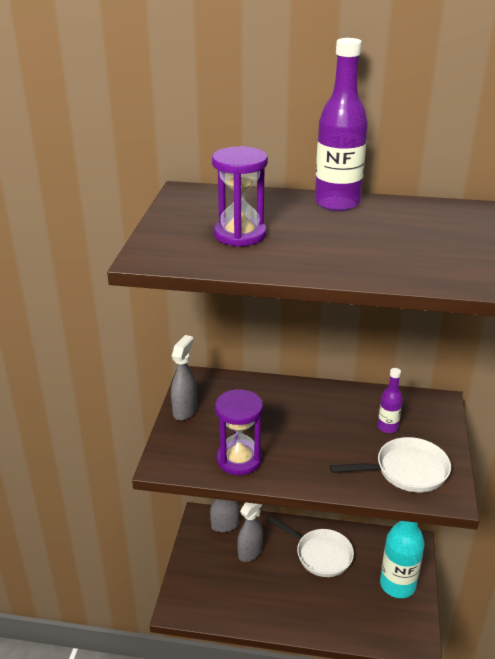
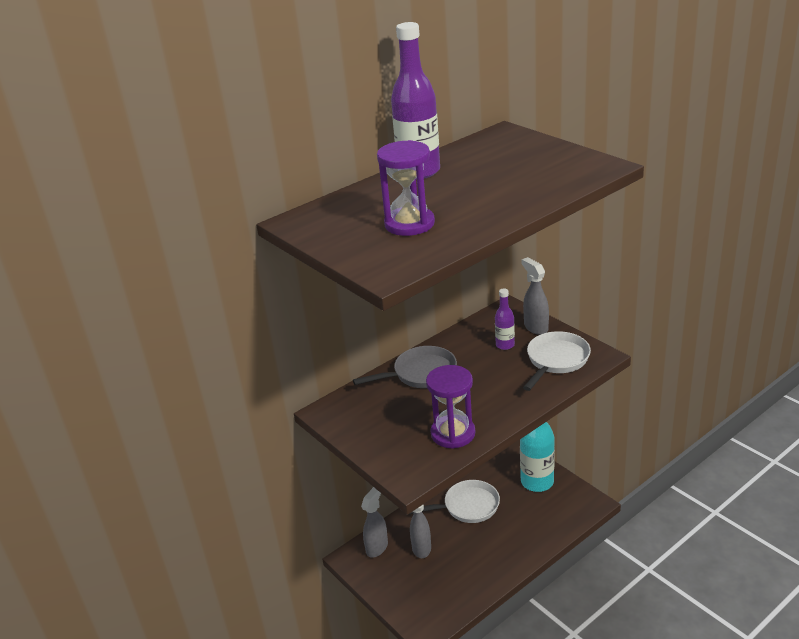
camera: 45 degrees left, 0 degrees up
(185, 411) = (360, 436): grey spray bottle -> grey spray bottle (535, 327)
(292, 400) = (421, 373): none -> grey pan

